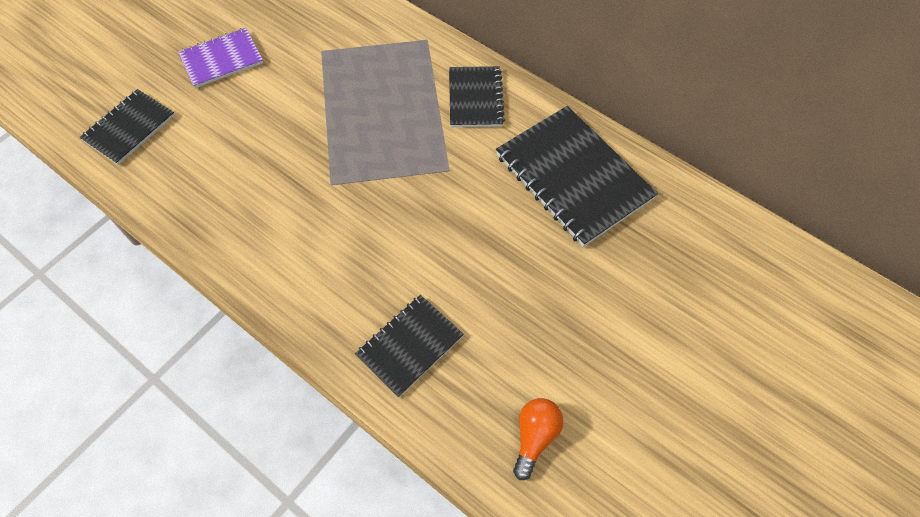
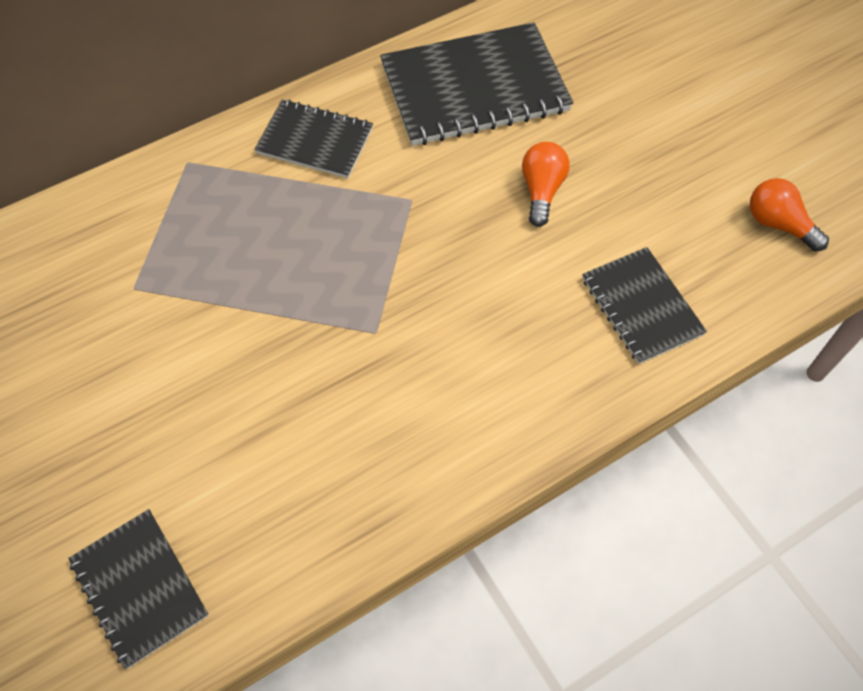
camera: 70 degrees left, 0 degrees up
(222, 59) = (72, 424): purple notebook -> none
(493, 249) = (541, 190): none -> orange light bulb

